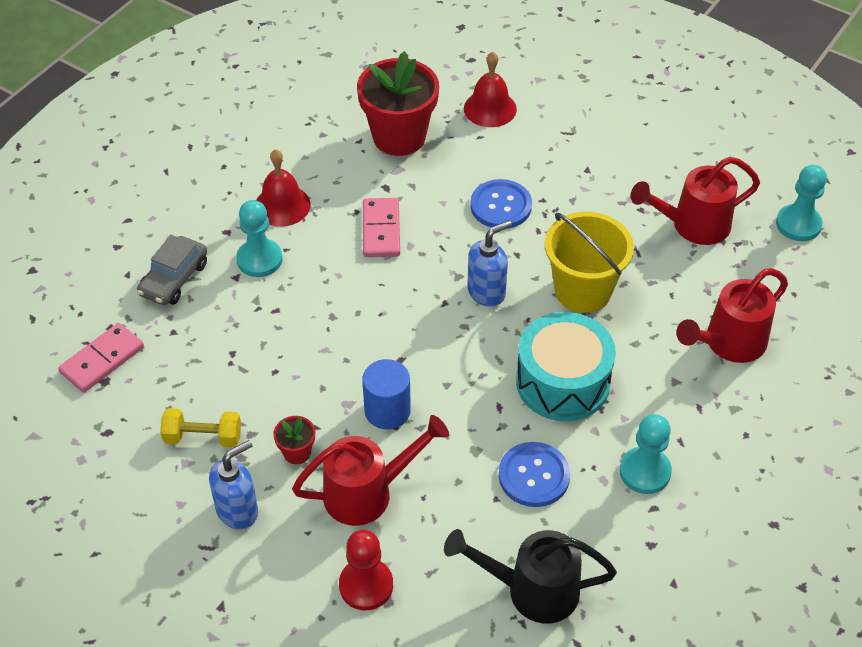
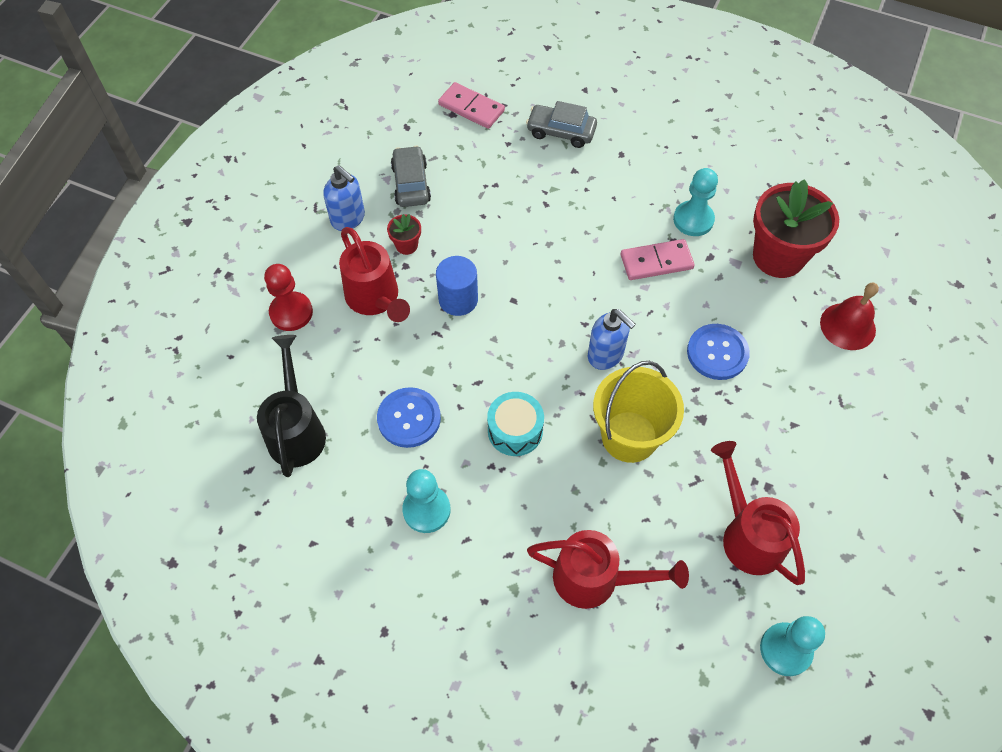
camera: 80 degrees right, 10 degrees up
(203, 437) = (411, 184): yellow dumbbell -> grey car
(259, 259) = (597, 182): turquoise pawn -> turquoise pawn (693, 220)
(282, 205) = (662, 185): red bell -> none
(562, 382) = (515, 430): turquoise drum -> turquoise drum, size x0.63
(729, 343) = (595, 579): red watering can -> red watering can turned 150 degrees clockwise

